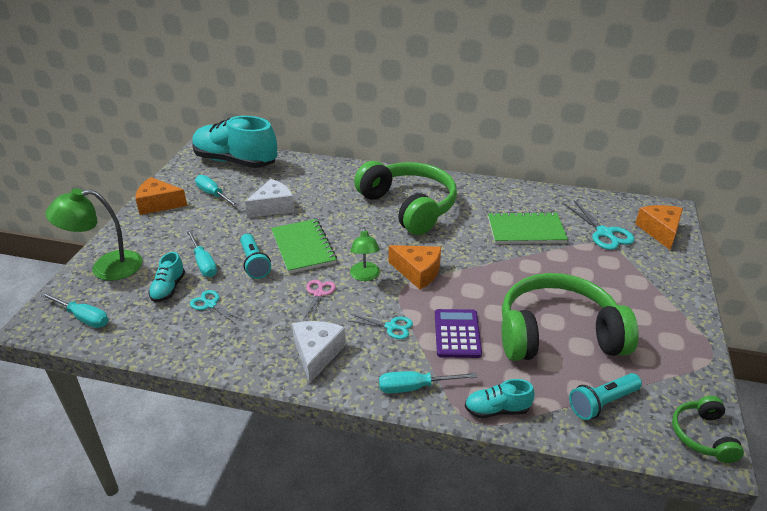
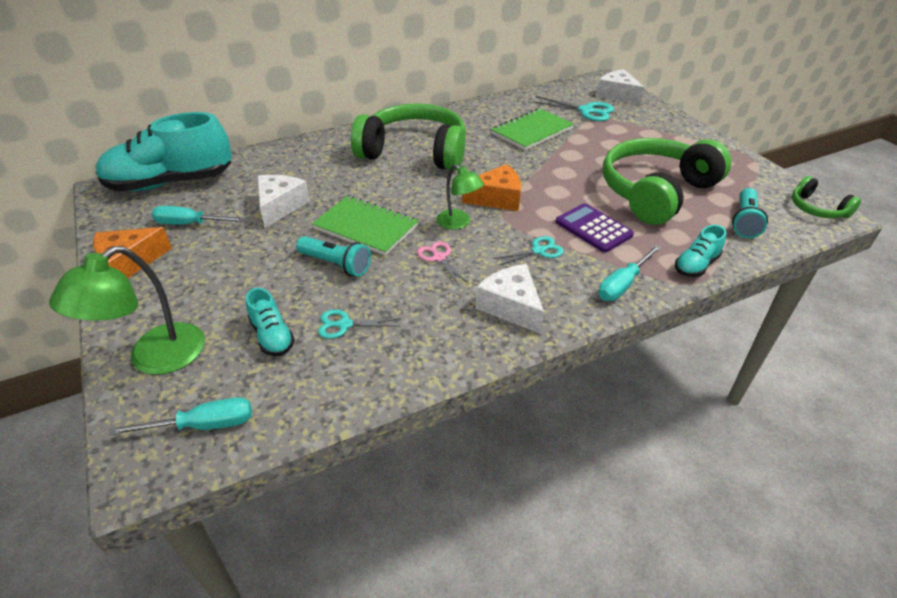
camera: 40 degrees left, 5 degrees up
(203, 263) = (278, 292): turquoise screwdriver -> none
(660, 231) = (617, 95): orange cheese -> white cheese

